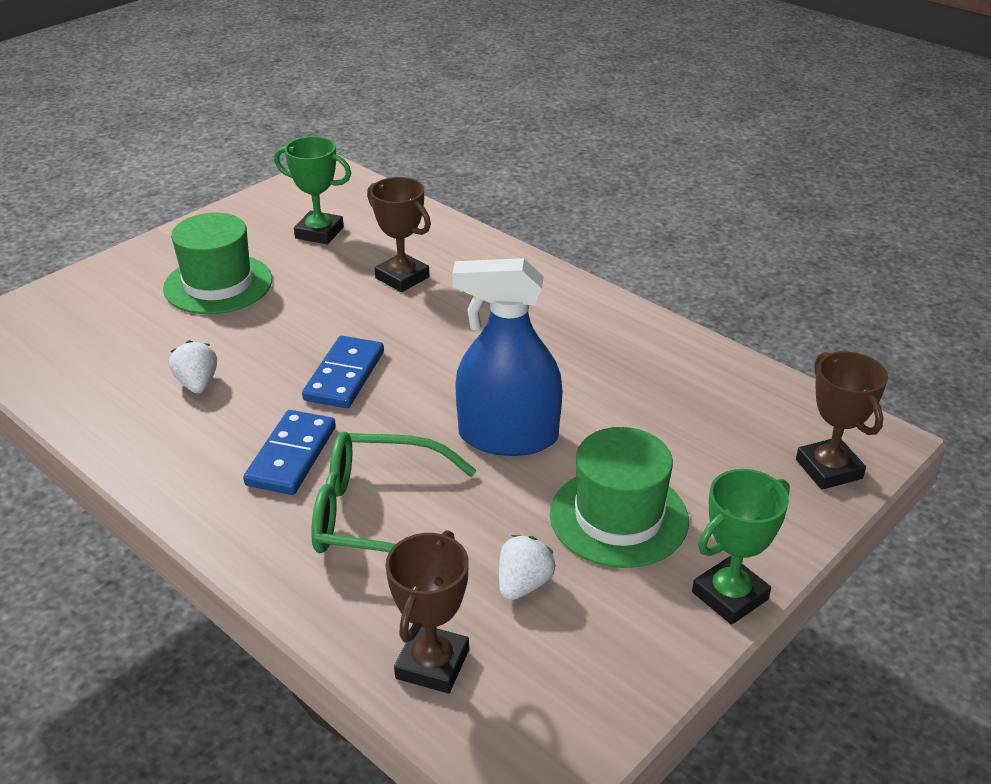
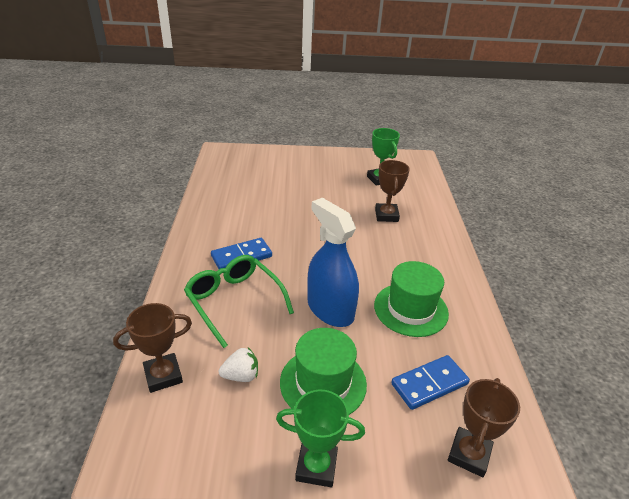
camera: 45 degrees right, 0 degrees up
(197, 384) = (252, 209): white strawberry -> none
(218, 284) = (313, 178): green hat -> green hat (411, 309)
(345, 376) = (305, 239): blue domino -> blue domino (429, 384)

